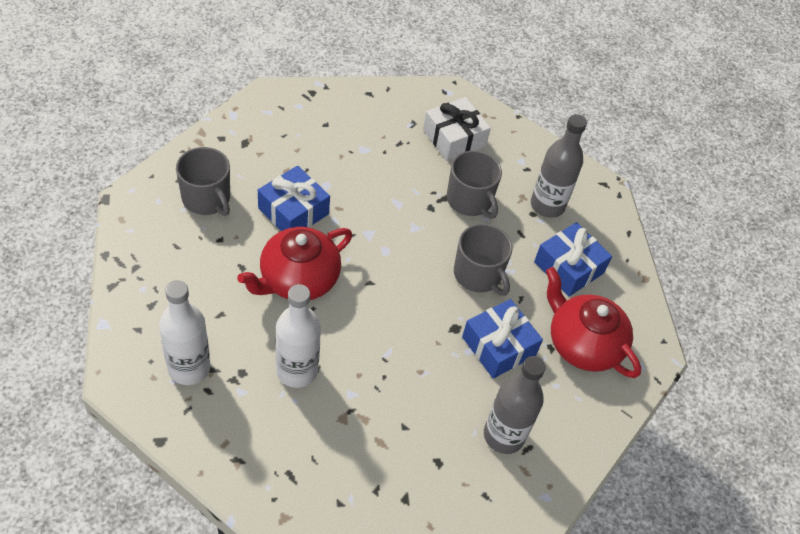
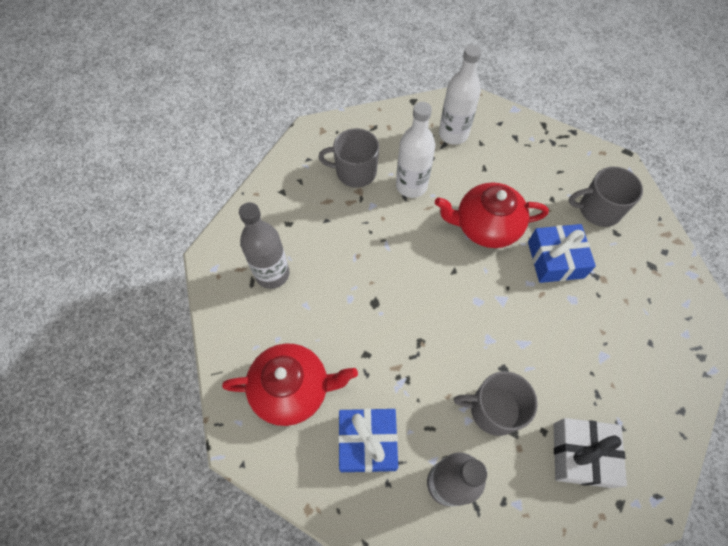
camera: 135 degrees right, 10 degrees up
(298, 279) = (486, 226): red teapot -> red teapot turned 90 degrees counterclockwise
(478, 274) = (410, 356): grey mug -> grey mug (355, 172)
(498, 346) = (338, 322): blue gift -> none

